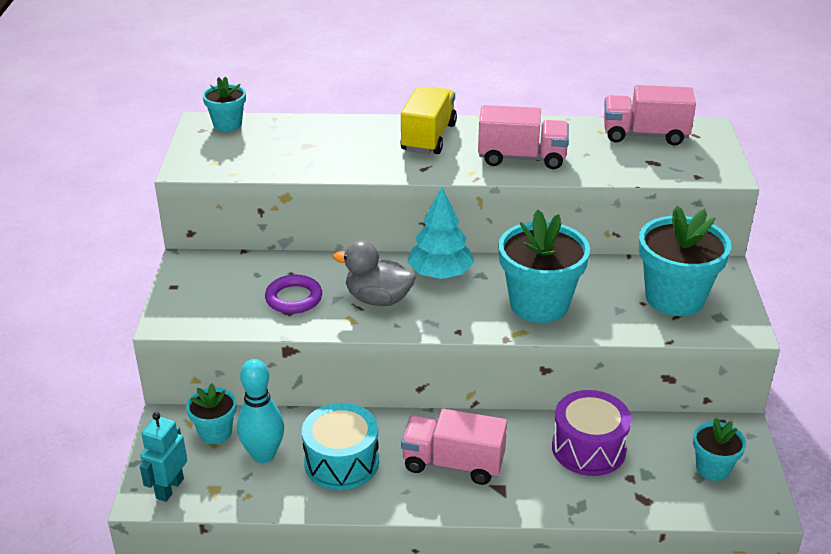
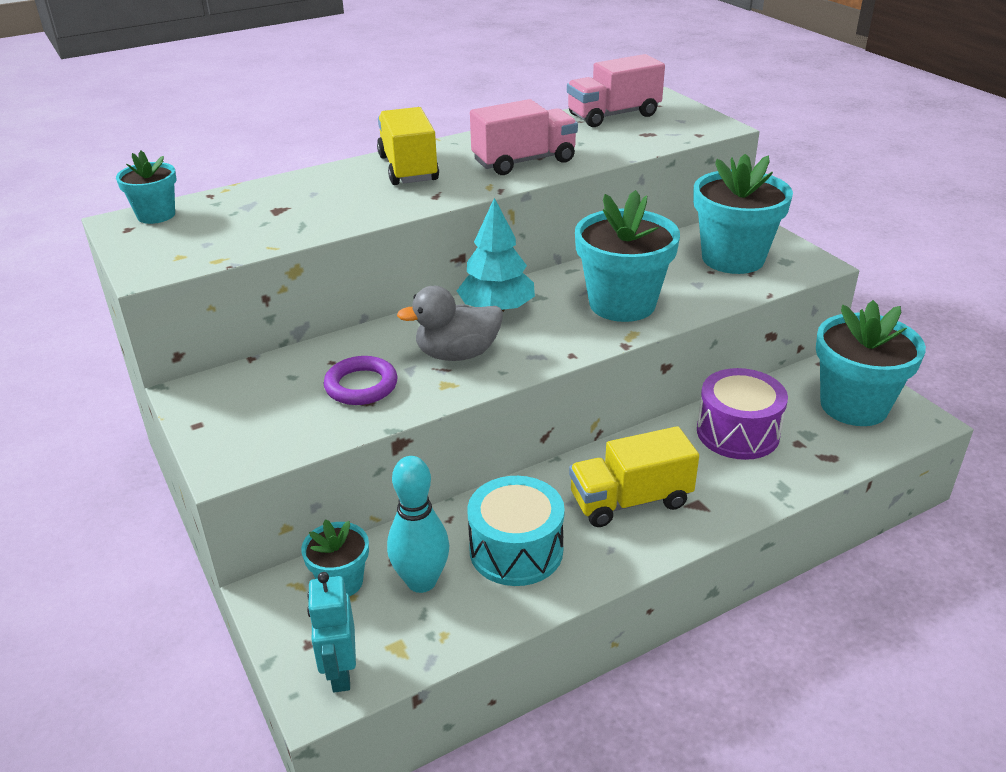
camera: 30 degrees left, 0 degrees up
(453, 463) = (630, 500): pink truck -> yellow truck
(713, 468) = (854, 406): turquoise flower pot -> turquoise flower pot, size x1.86

